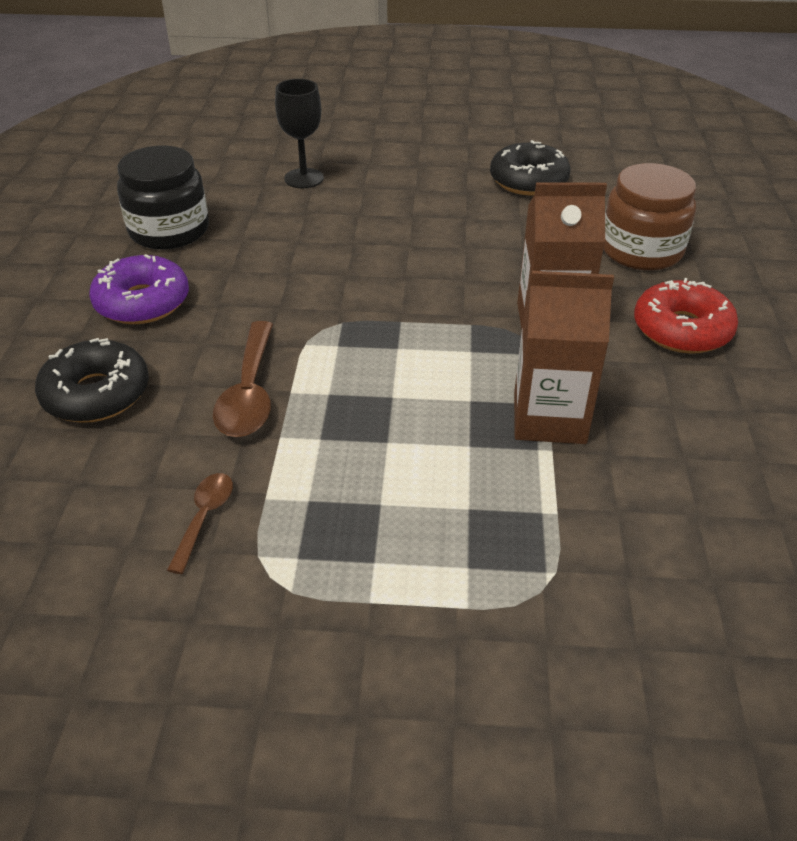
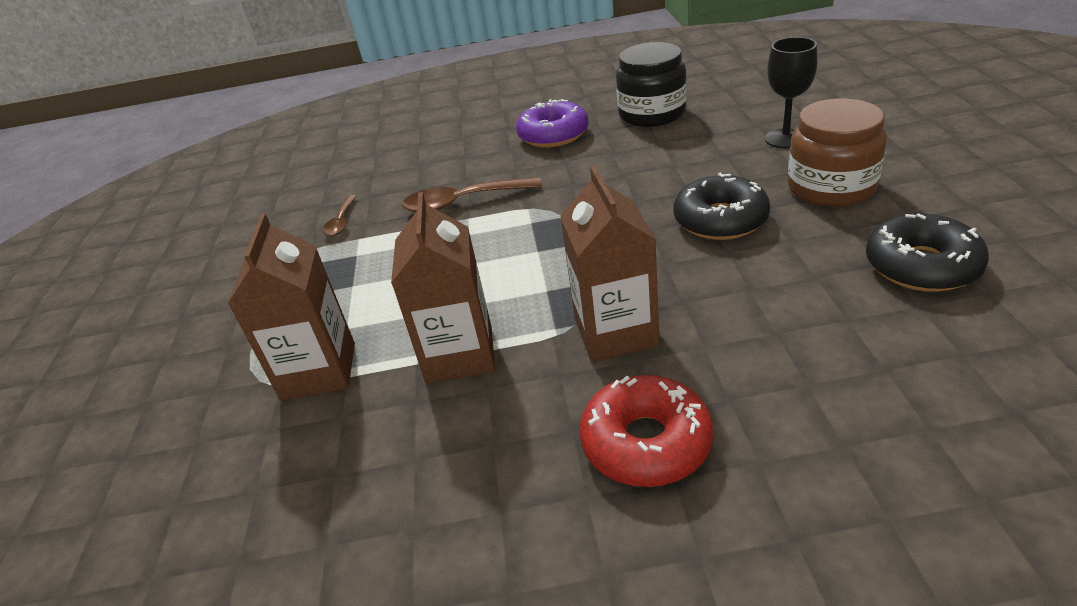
camera: 85 degrees right, 5 degrees down
(96, 394) = (450, 153): black donut -> black donut (720, 220)
(204, 518) = (341, 222): brown spoon -> brown spoon turned 90 degrees clockwise
(541, 532) = (319, 371): none -> brown carton
(641, 250) = (818, 388): brown jar -> brown jar (831, 187)

